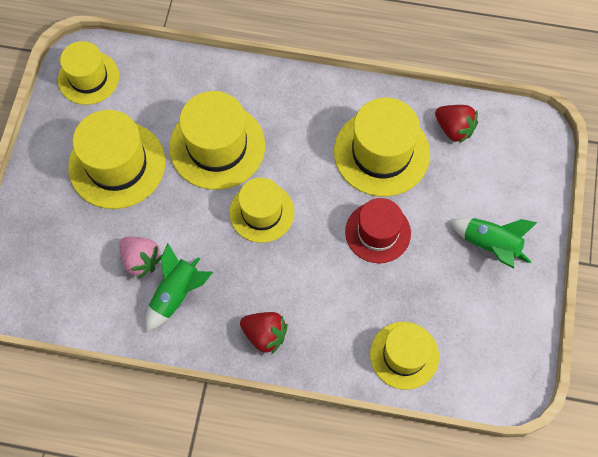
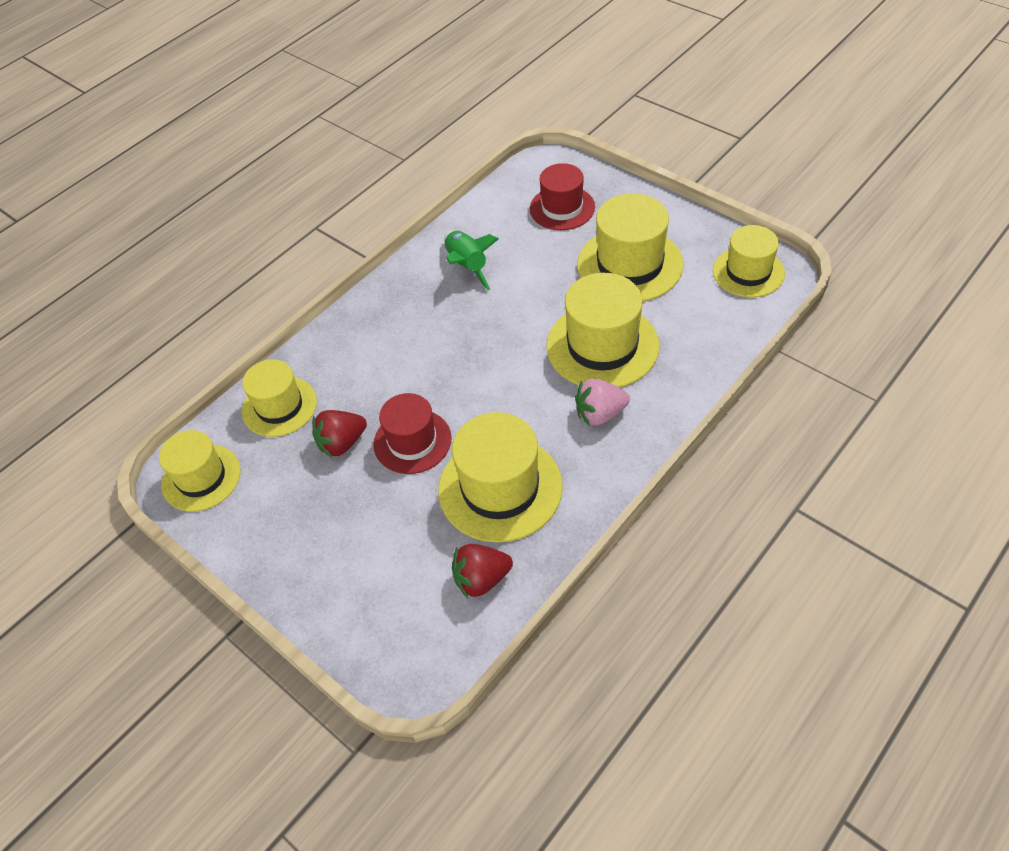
camera: 125 degrees right, 15 degrees down
(65, 251) = (562, 208): none -> red hat
(141, 260) = (517, 253): pink strawberry -> pink strawberry (600, 414)
(261, 212) = (503, 354): yellow hat -> yellow hat (201, 478)
(265, 335) = (382, 312): red strawberry -> red strawberry (342, 443)
(490, 245) = (321, 538): green rocket -> none

